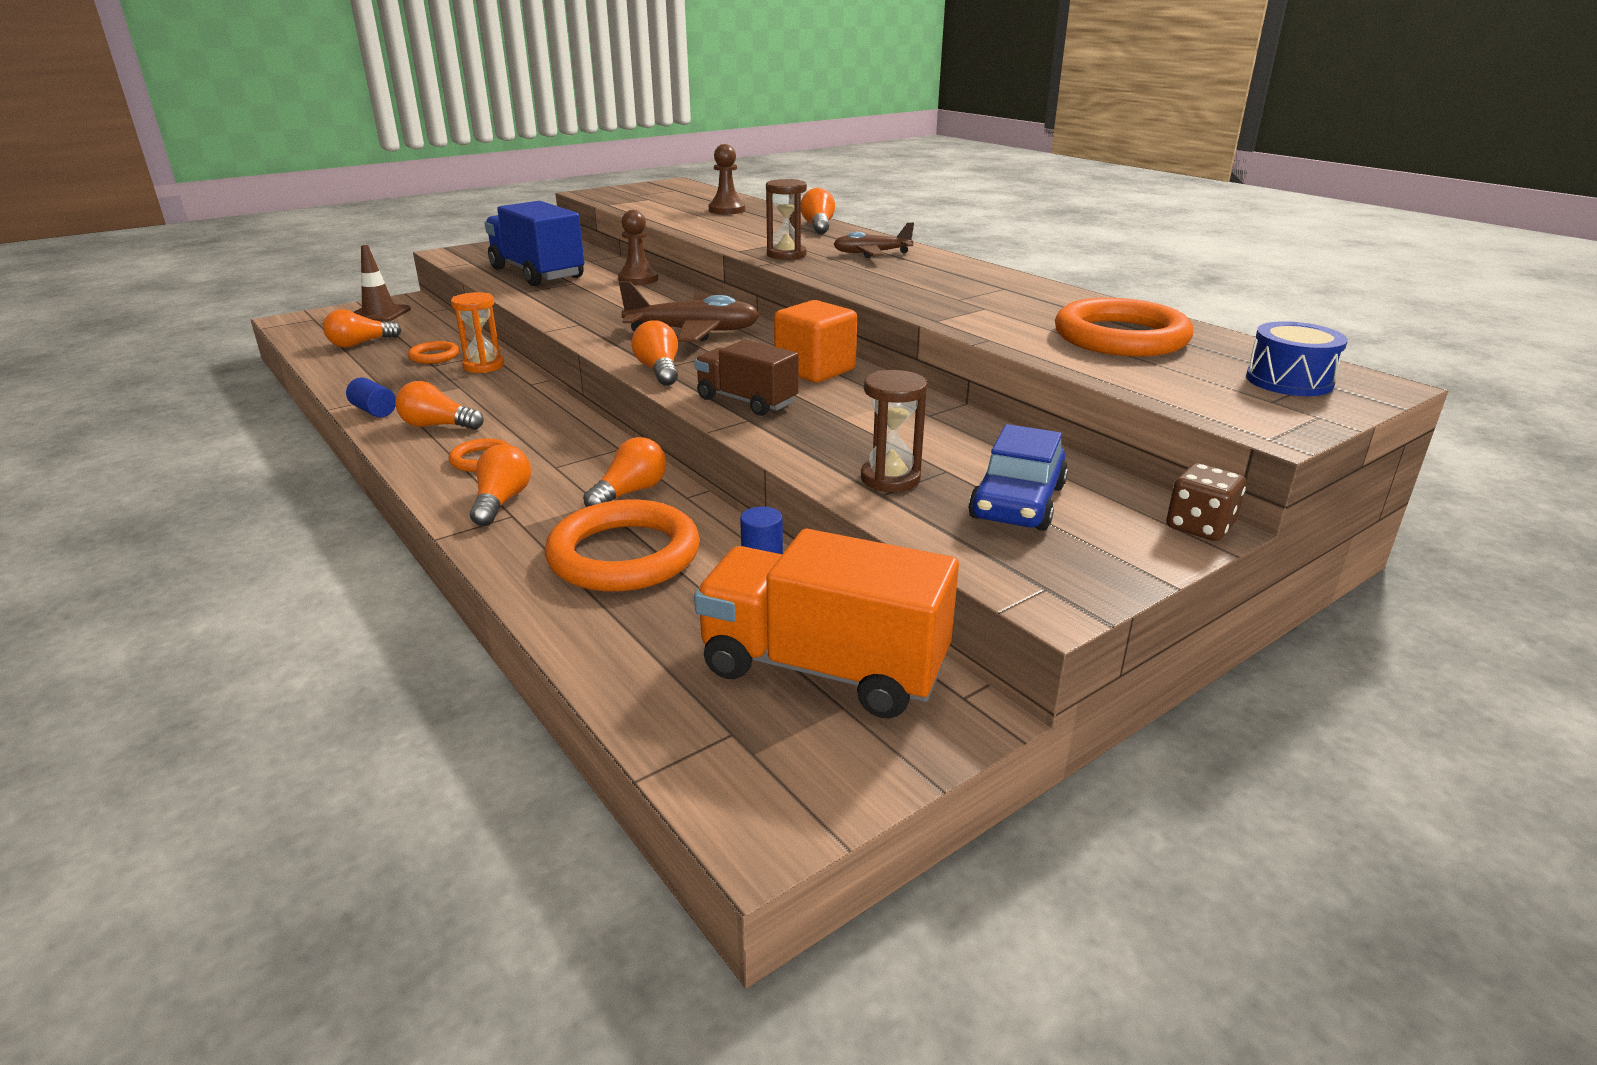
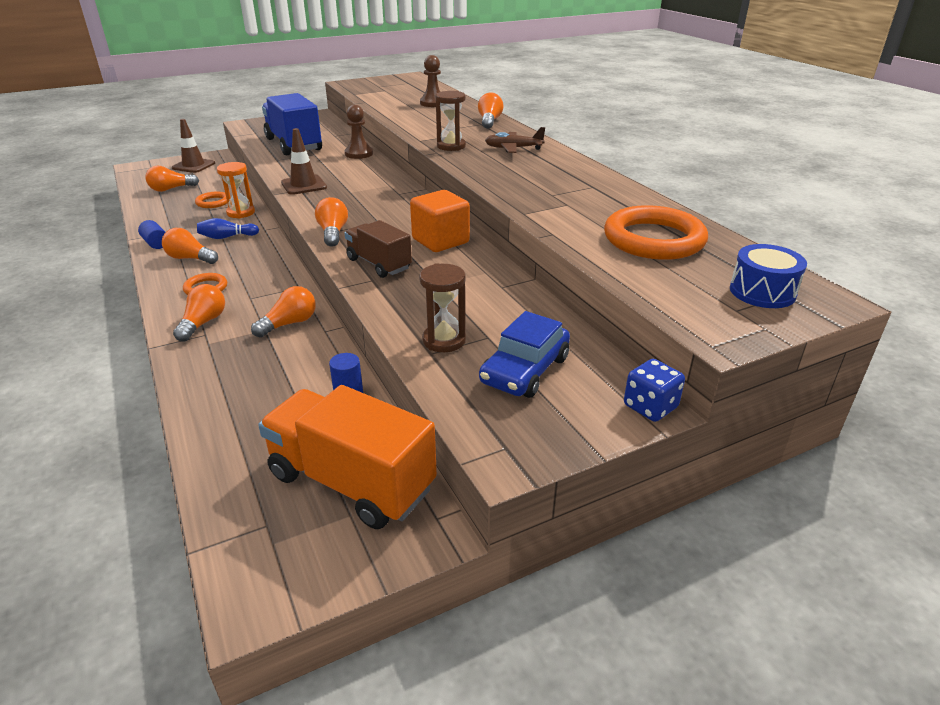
camera: 10 degrees right, 5 degrees up
(479, 396) = (227, 237): none -> blue bowling pin
(582, 319) = (304, 185): none -> brown traffic cone
(624, 555) = (262, 374): orange ring -> none
(693, 332) = (373, 201): brown plane -> none
(1199, 527) = (650, 407): brown dice -> blue dice

